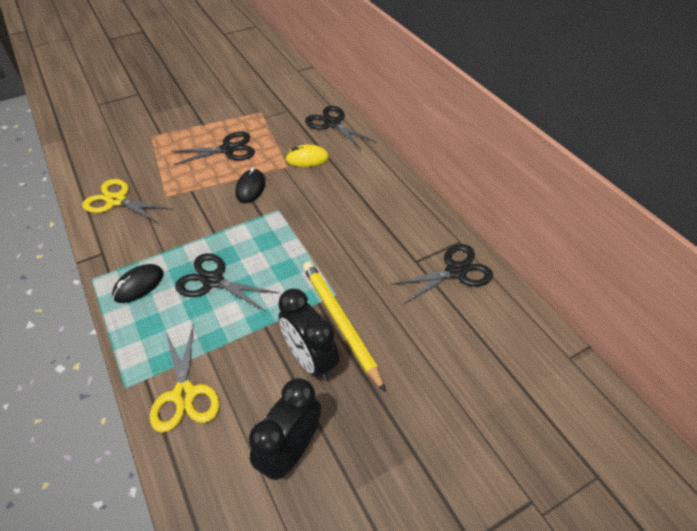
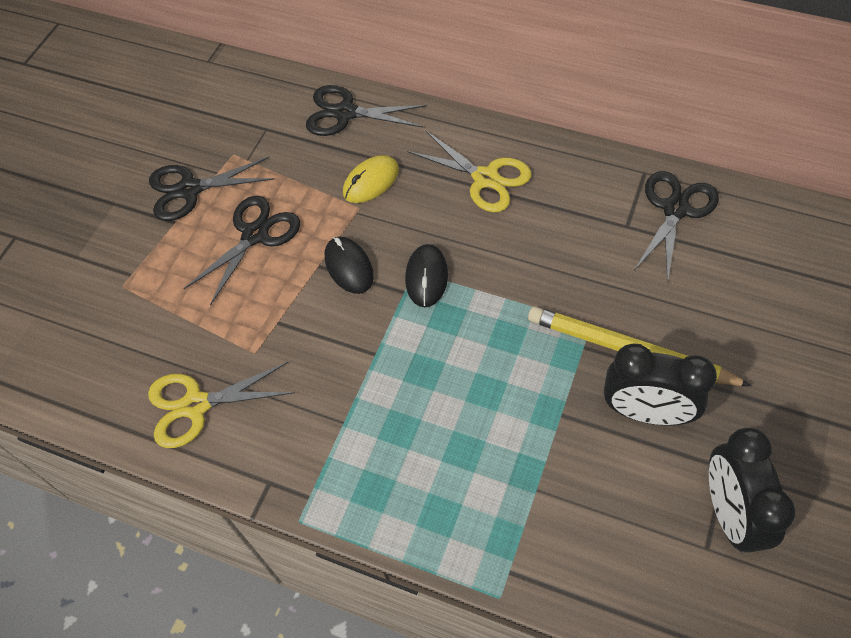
camera: 35 degrees left, 10 degrees up
(139, 285) = (367, 482): black mouse -> black mouse (426, 277)
(184, 394) = (568, 551): yellow scissors -> yellow scissors (485, 178)
(213, 281) = (445, 410): black scissors -> black scissors (189, 189)

